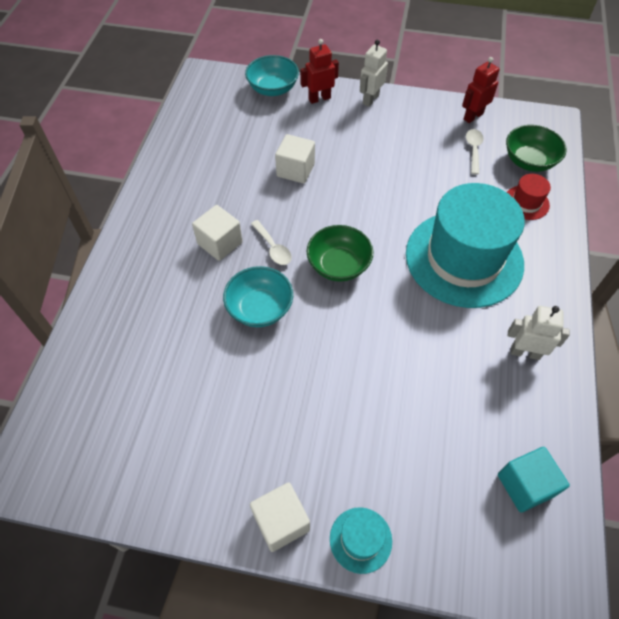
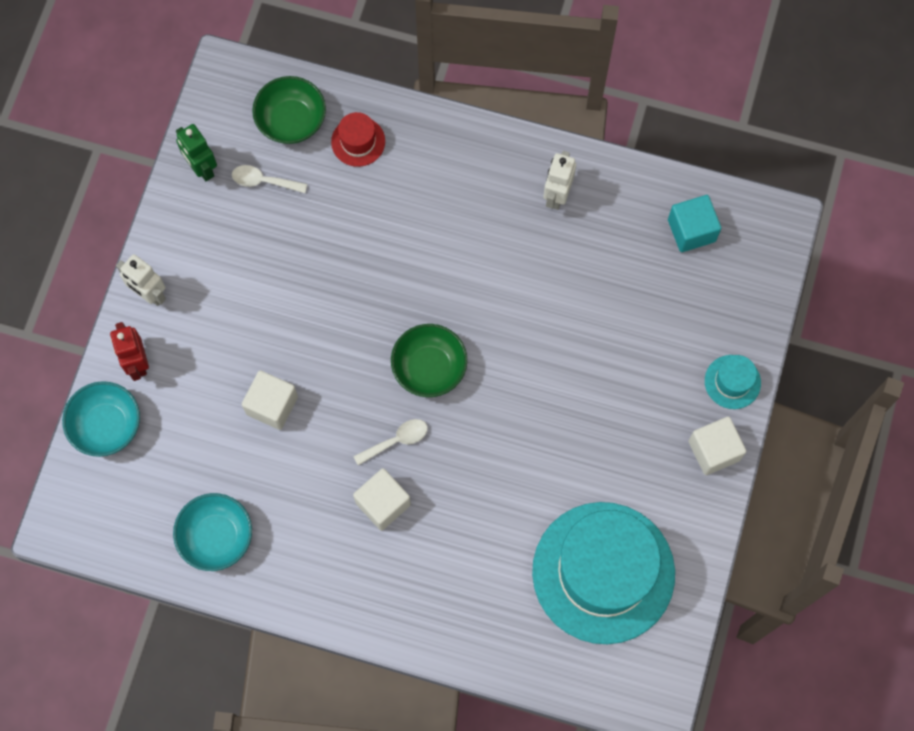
camera: 85 degrees left, 15 degrees up
(260, 308) = (480, 460): turquoise bowl -> turquoise bowl (216, 537)
(464, 258) = (433, 229): turquoise hat -> turquoise hat (603, 572)
(473, 116) = (202, 168): red robot -> green robot

